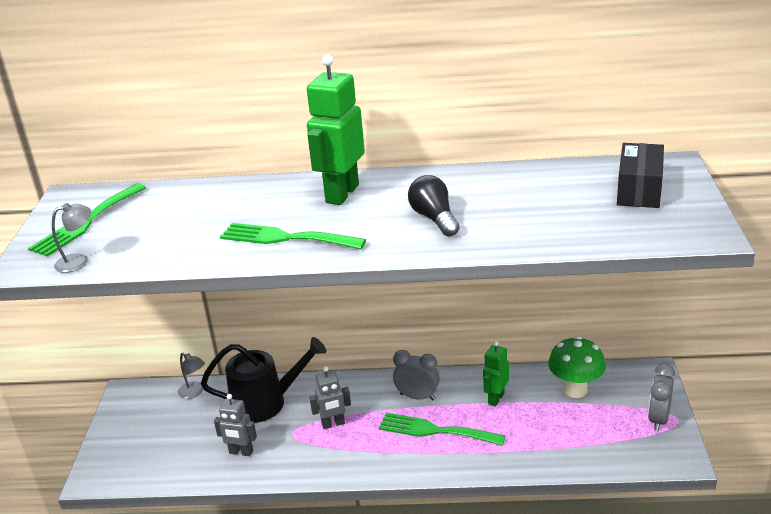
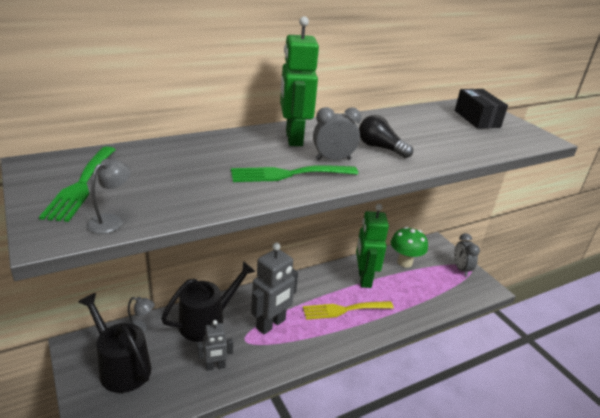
camera: 35 degrees left, 0 degrees up
(153, 426) = (121, 367): none -> black watering can
(333, 424) = (271, 324): grey robot -> grey robot, size x1.76
(417, 397) = (314, 290): grey clock -> grey clock (333, 159)
(435, 430) = (343, 310): green fork -> yellow fork
(496, 398) = (364, 279): green robot -> green robot, size x1.76

